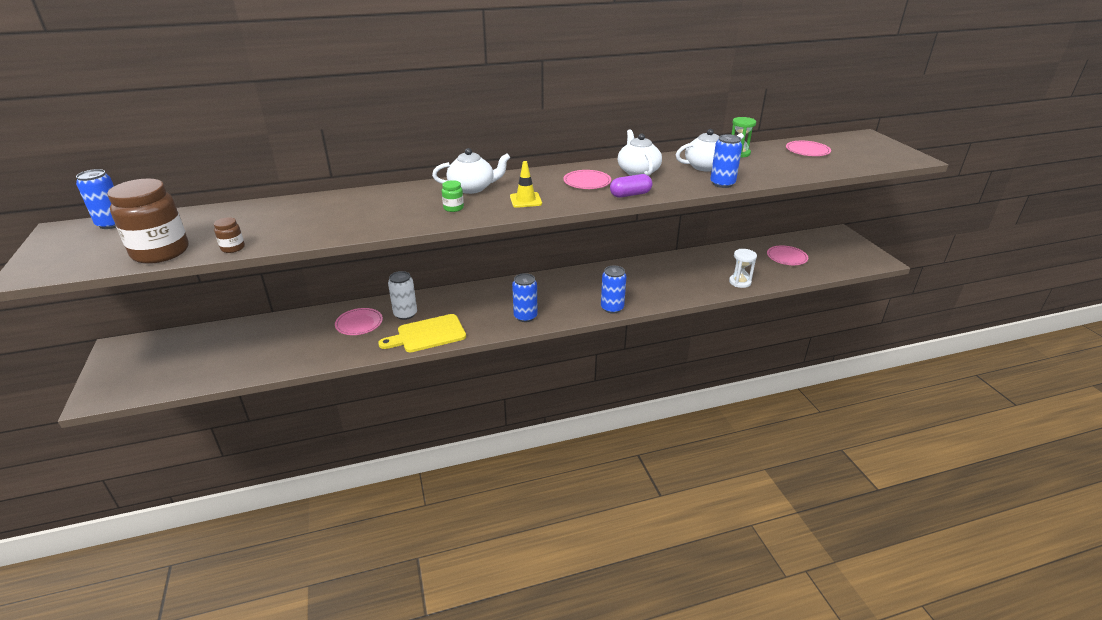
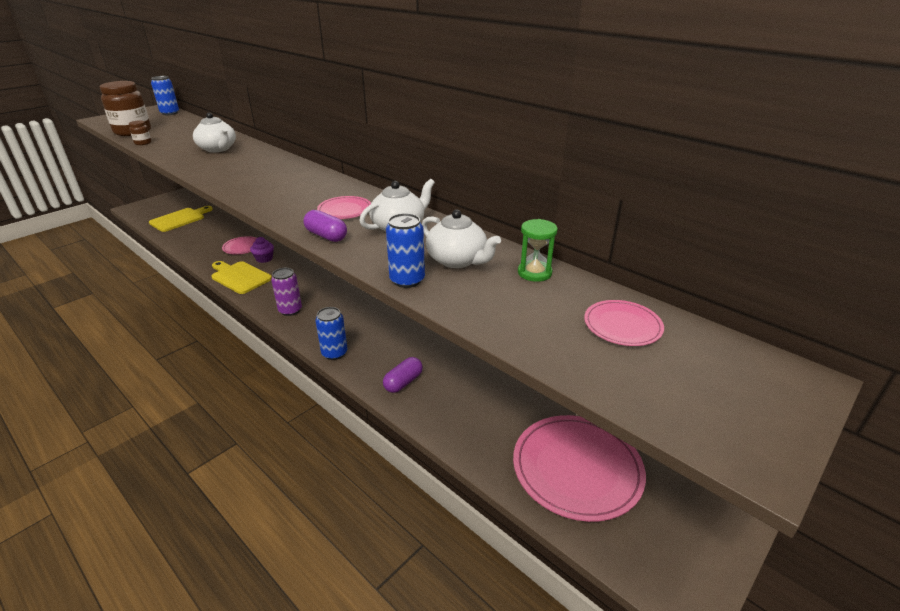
camera: 60 degrees right, 0 degrees up
(209, 358) = (179, 219): none -> yellow cutting board
(405, 314) = (264, 258): white can -> purple cupcake
(453, 208) = (242, 177): green jar -> none
(472, 188) = (291, 173): white teapot -> white teapot (218, 149)
(525, 200) = (277, 196): yellow traffic cone -> none
(525, 316) = (290, 310): blue can -> purple can
(671, 288) = (403, 382): none -> purple capsule
(740, 282) = (462, 435): white hourglass -> none
(786, 257) = (577, 468): pink plate -> pink plate, size x2.01

